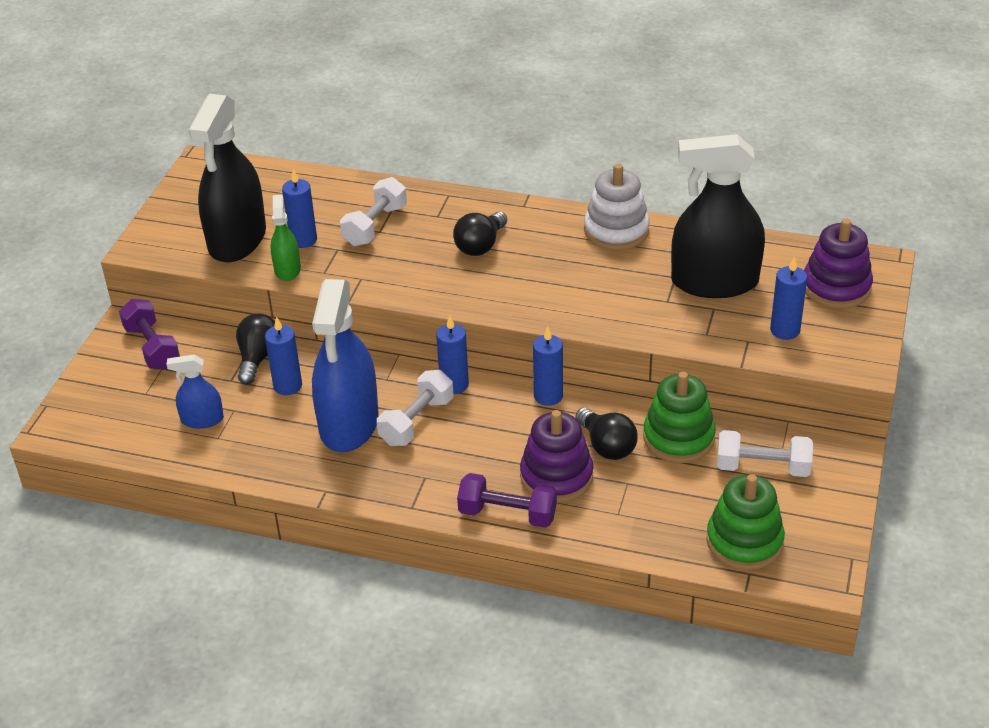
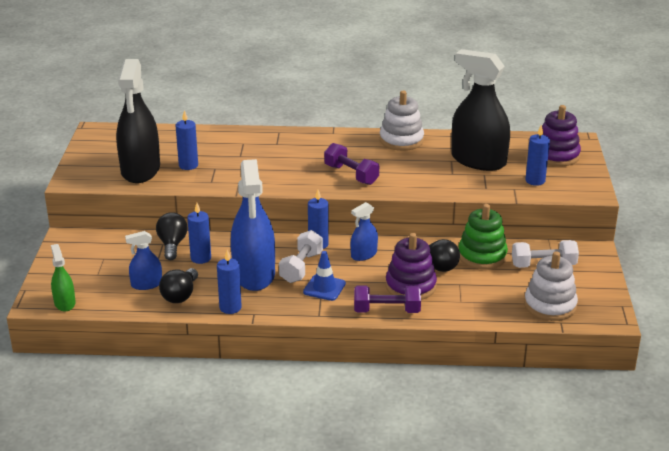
camera: 15 degrees left, 10 degrees down
(152, 347) = (91, 247): purple dumbbell -> purple dumbbell (351, 175)
(287, 269) = (184, 182): green spray bottle -> green spray bottle (64, 303)
(375, 225) = (235, 153): white dumbbell -> none
(435, 461) = (324, 288): none -> blue traffic cone
(480, 245) = (314, 156): black light bulb -> black light bulb (180, 295)
(511, 411) = (364, 254): none -> blue spray bottle
(548, 396) = (385, 243): blue candle -> blue candle (230, 307)
(714, 282) = (478, 160): black spray bottle -> black spray bottle turned 45 degrees clockwise
(744, 541) = (550, 305): green stacking toy -> white stacking toy

